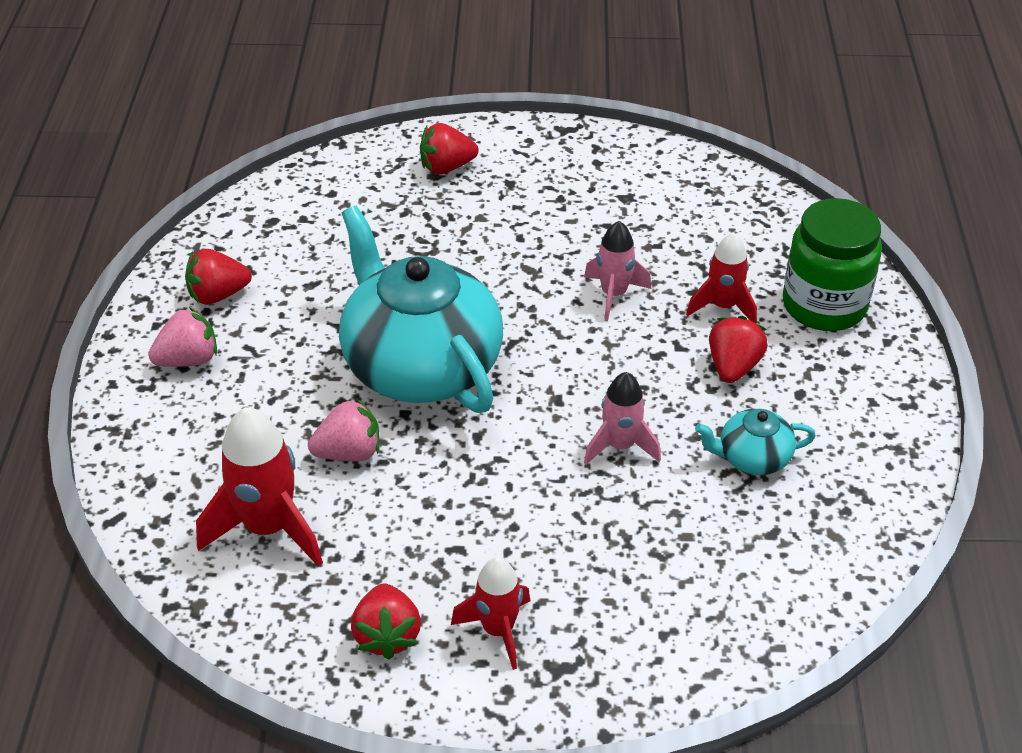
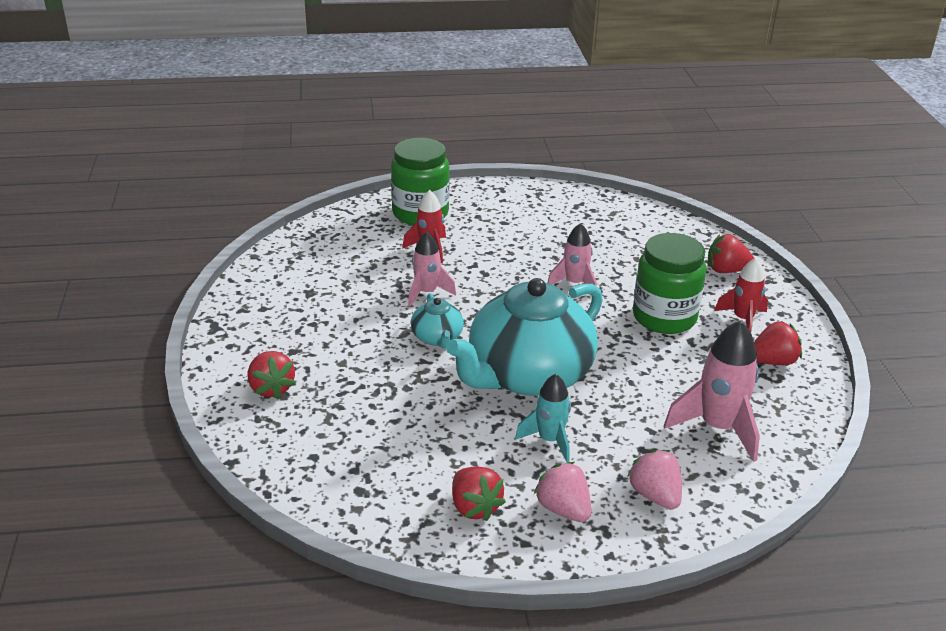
camera: 100 degrees left, 10 degrees down
(268, 528) = (718, 428): red rocket -> pink rocket
(298, 366) = (549, 440): none -> turquoise rocket
(349, 452) = (630, 399): pink strawberry -> pink strawberry (655, 495)
(519, 531) = (664, 317): none -> green jar
(733, 367) = (487, 244): red strawberry -> red strawberry (726, 270)
(752, 458) = (565, 237): turquoise teapot -> turquoise teapot (437, 338)

